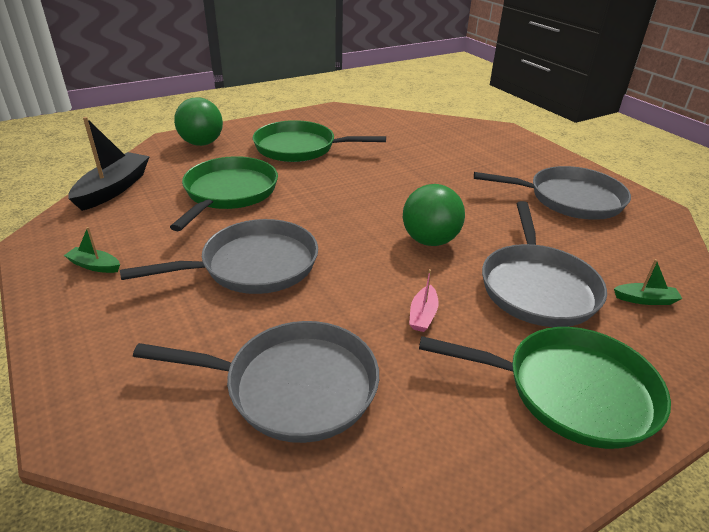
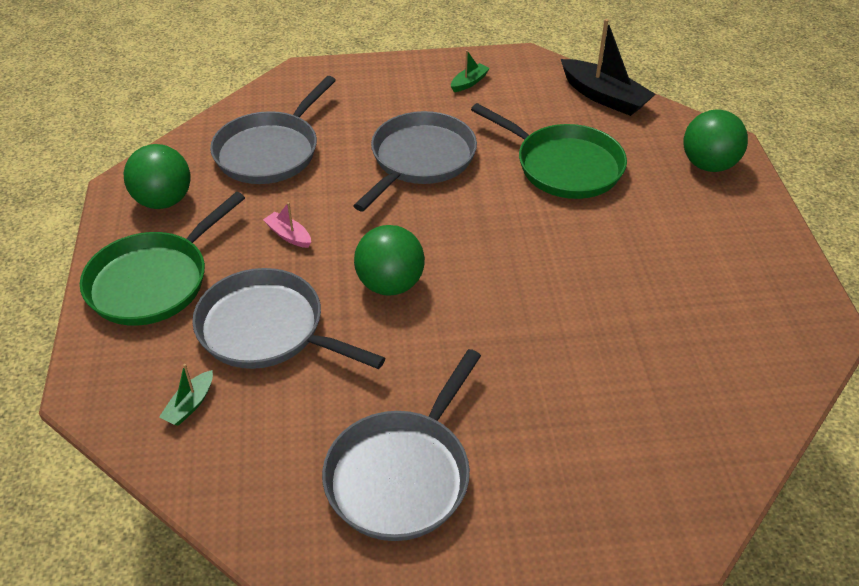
camera: 115 degrees right, 10 degrees up
(254, 265) = (420, 159): grey pan -> grey pan turned 150 degrees counterclockwise
(299, 148) = (670, 245): green pan -> none
(453, 455) = (164, 201): none -> green ball

